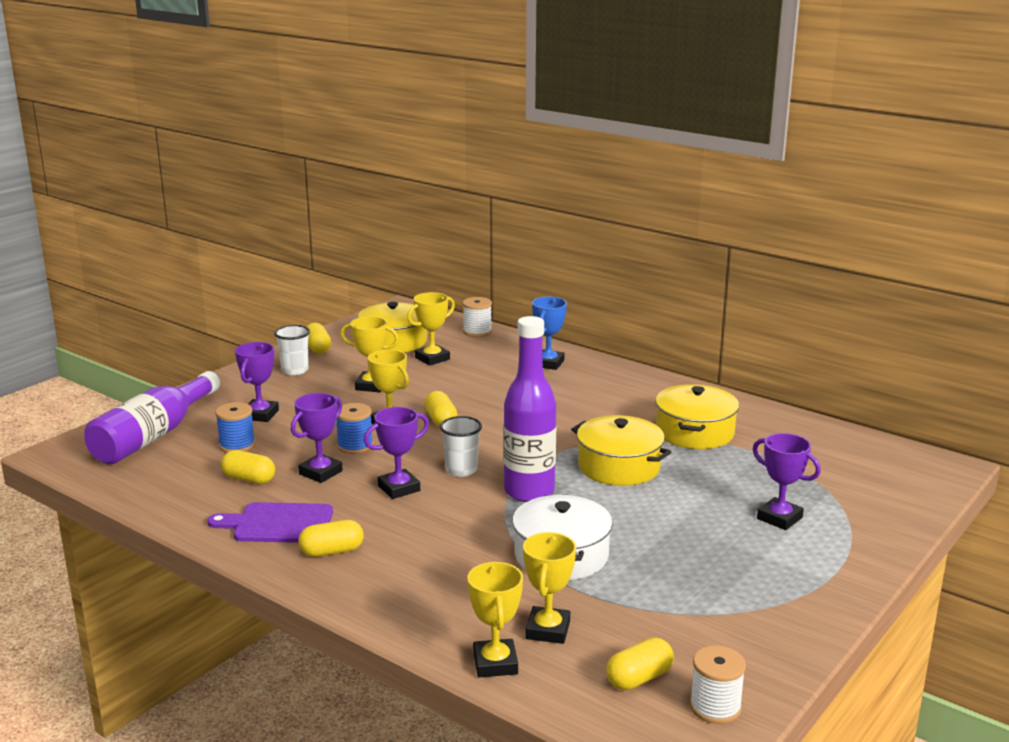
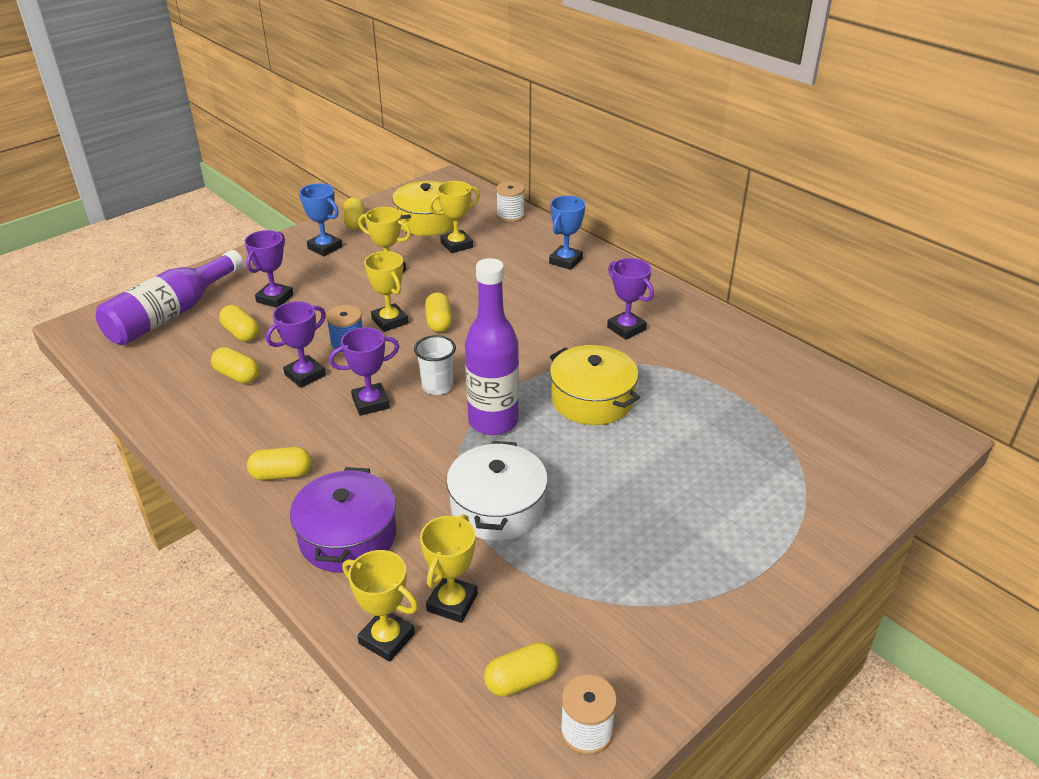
camera: 10 degrees right, 15 degrees up
(237, 445) = (241, 333): blue spool -> yellow capsule
(278, 524) = (244, 434): purple cutting board -> none
(295, 370) = (325, 248): white cup -> blue trophy
(422, 592) = (348, 536): none -> purple pot
(495, 663) = (386, 638): yellow trophy -> yellow trophy turned 60 degrees counterclockwise
(694, 432) = (682, 363): yellow pot -> none
(779, 518) = (734, 486): purple trophy -> purple trophy (626, 328)

